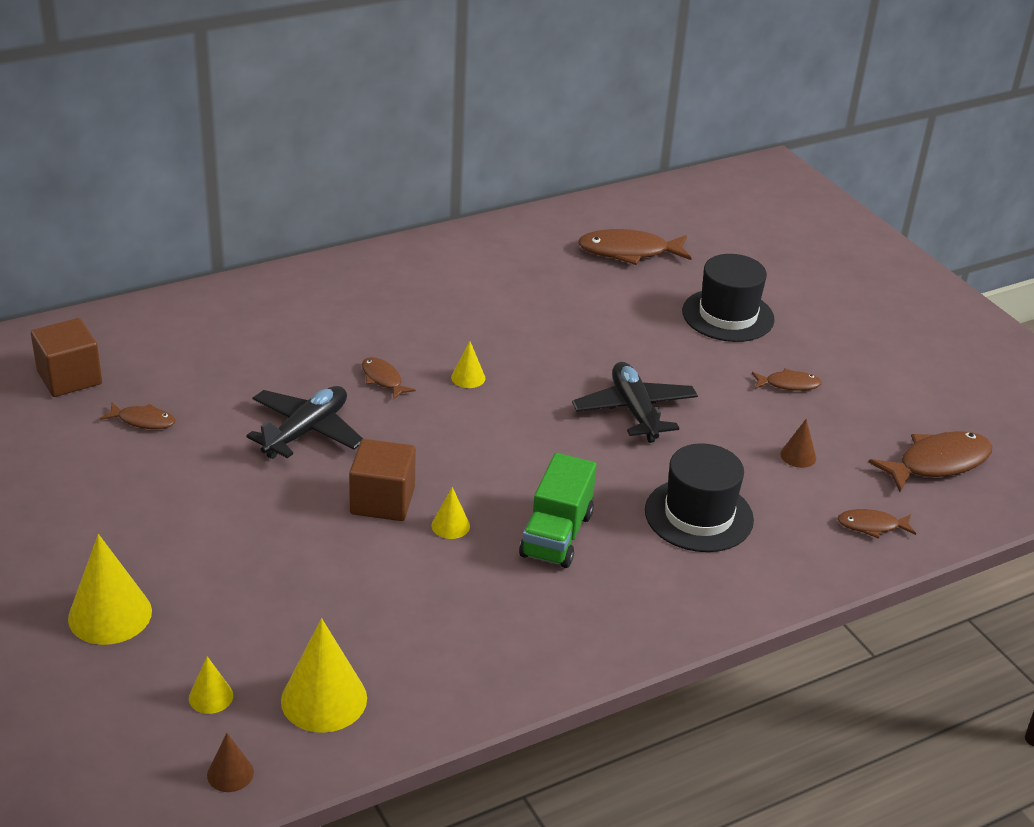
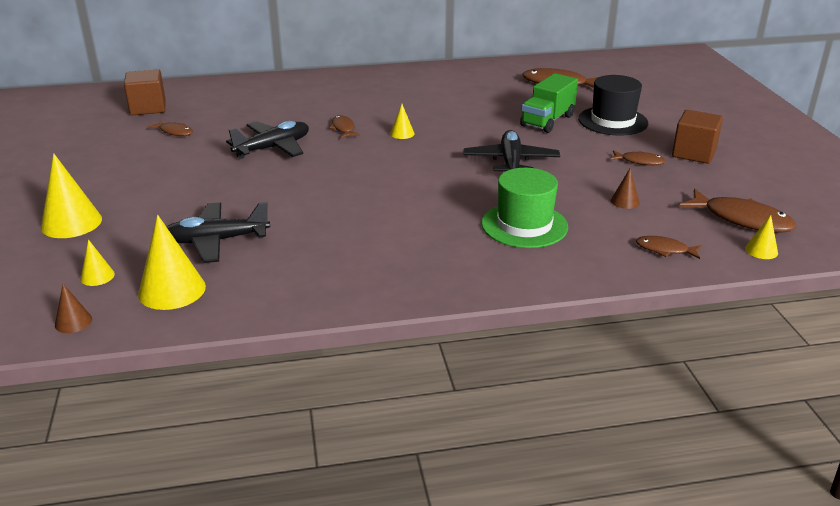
camera: 20 degrees right, 5 degrees down
(331, 610) = (216, 241): none -> black plane
(382, 501) = (296, 188): brown cube -> brown cube (694, 153)
(450, 525) = (334, 207): yellow cone -> yellow cone (761, 250)
(556, 535) = (407, 222): green truck -> green truck (547, 121)
(699, 515) = (524, 225): black hat -> green hat
(938, 463) = (742, 219): brown fish -> brown fish turned 45 degrees clockwise

